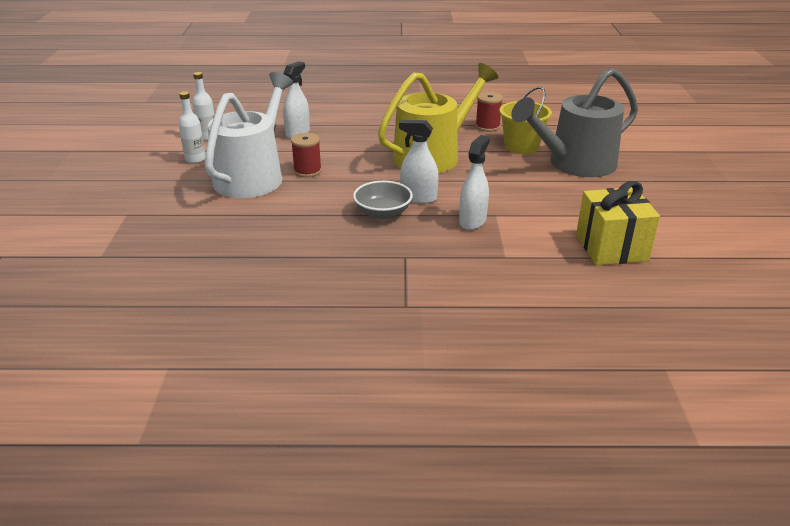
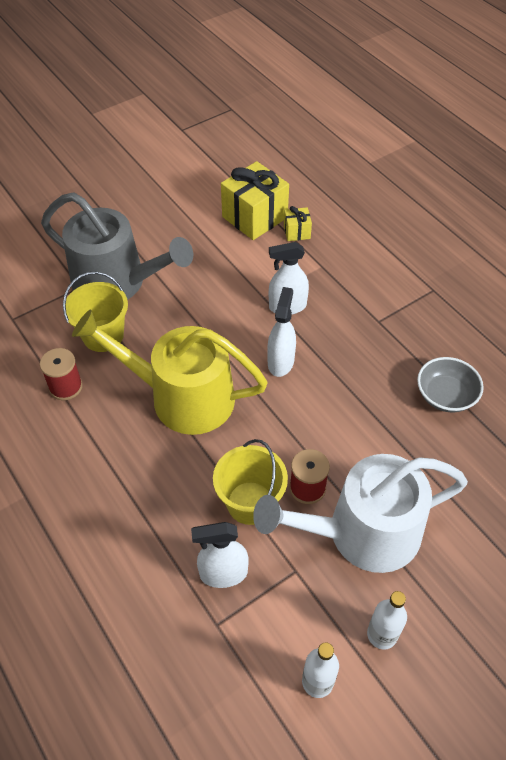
camera: 125 degrees left, 20 degrees up
(325, 152) = (250, 503): none -> yellow bucket
(383, 213) = (329, 372): grey bowl -> grey bowl (445, 395)
(418, 198) = (280, 362): white spray bottle -> white spray bottle turned 150 degrees counterclockwise
(568, 262) = (297, 232): none -> yellow gift

